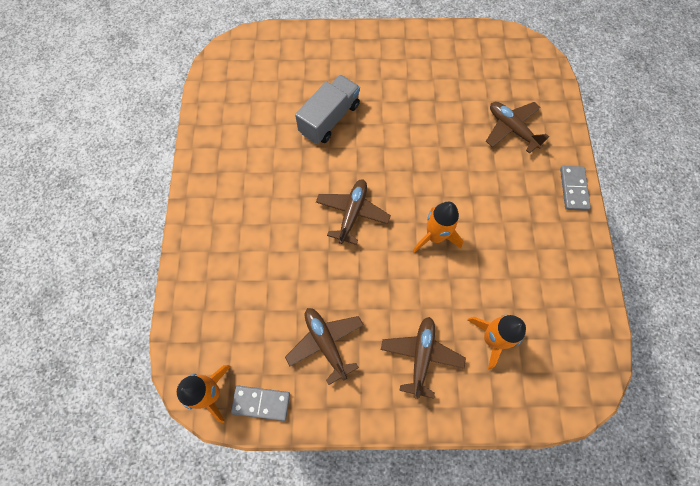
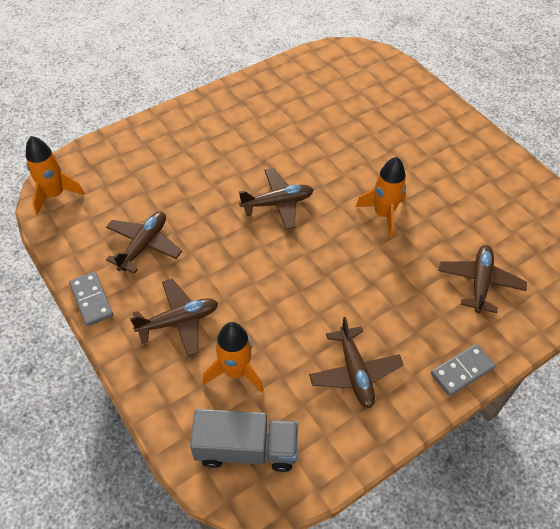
camera: 55 degrees right, 15 degrees down
(261, 403) = (66, 229): grey domino -> grey domino (91, 300)
(329, 119) = (355, 142): grey truck -> grey truck (246, 448)
(435, 236) = (305, 275): orange rocket -> orange rocket (383, 214)
(538, 256) = (354, 372): none -> brown plane

